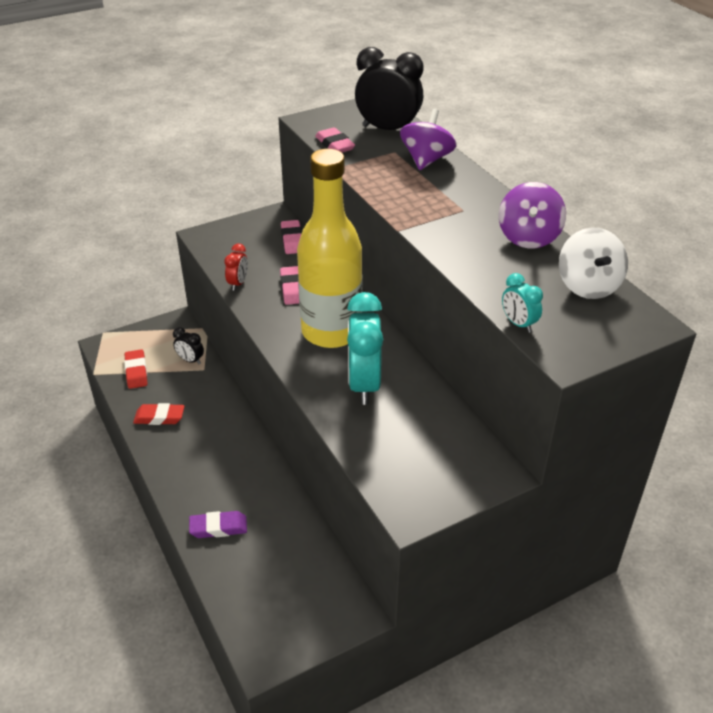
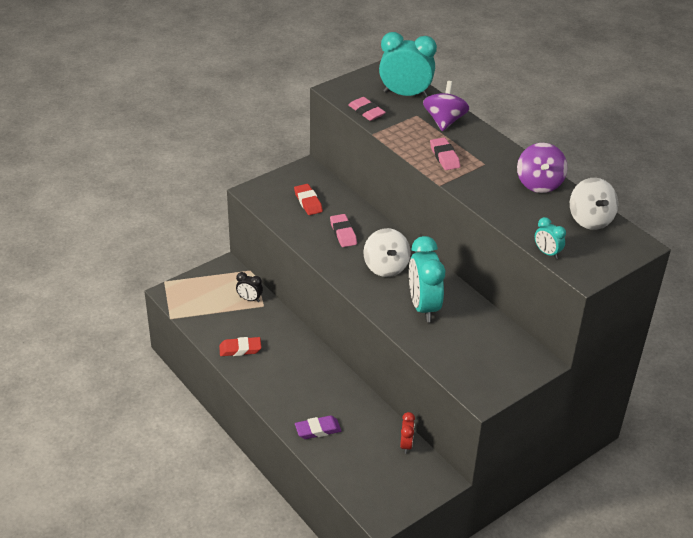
camera: 10 degrees left, 0 degrees up
(136, 372) = (206, 313): red eraser -> red eraser (308, 202)
(238, 283) = (297, 232): red clock -> red clock (406, 445)
(292, 240) = (329, 190): pink eraser -> pink eraser (444, 157)
(331, 332) = (386, 267): yellow bottle -> white spinning top
(388, 129) = (405, 94): black clock -> turquoise clock

